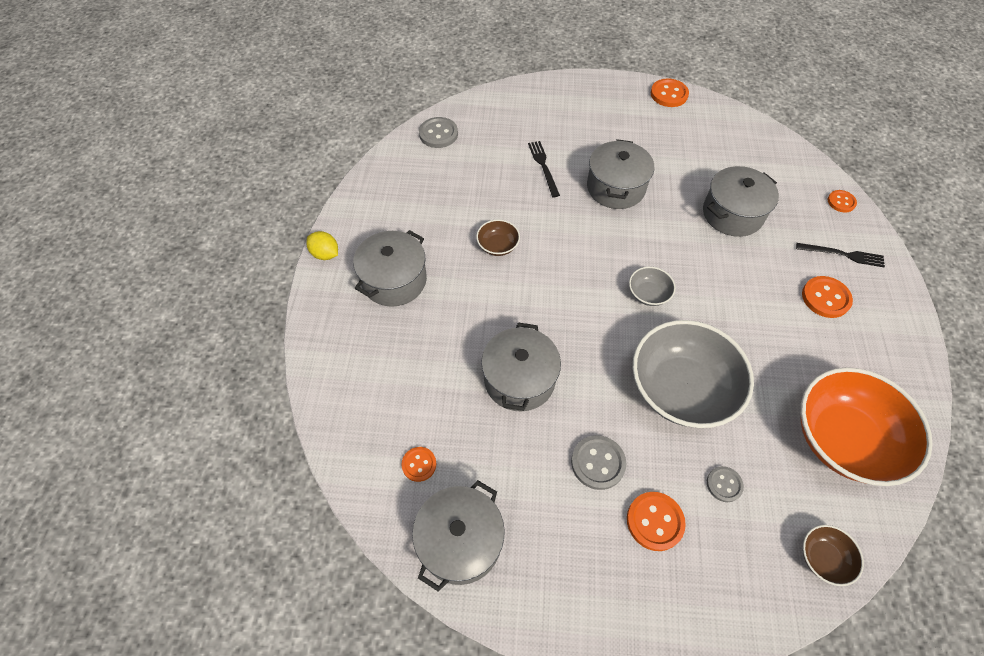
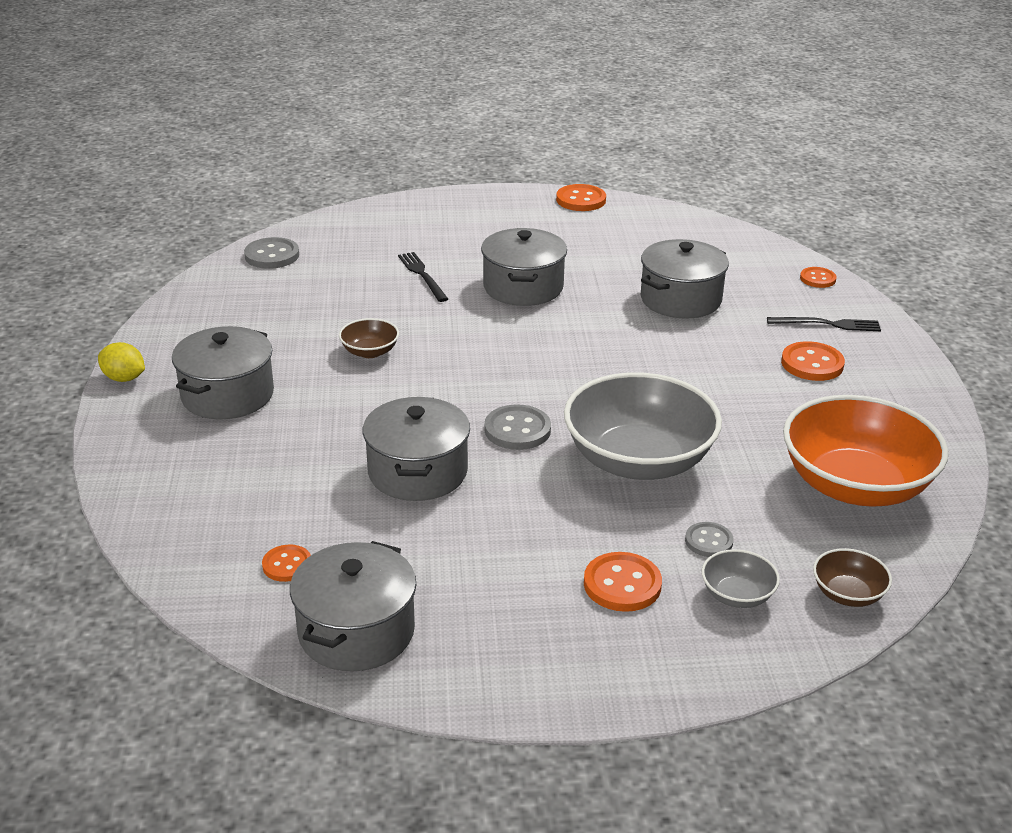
camera: 10 degrees left, 25 degrees down
(598, 463) = (537, 538): grey button -> grey button (517, 430)
(648, 294) = (581, 379): grey bowl -> grey bowl (737, 595)

